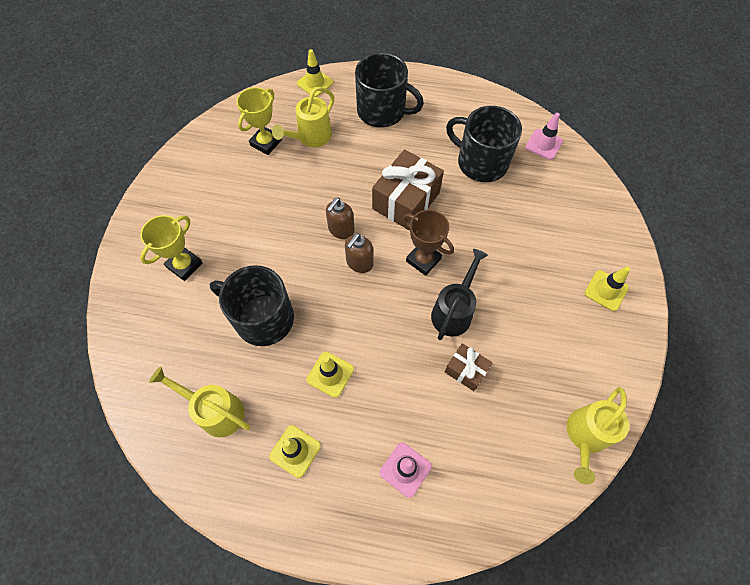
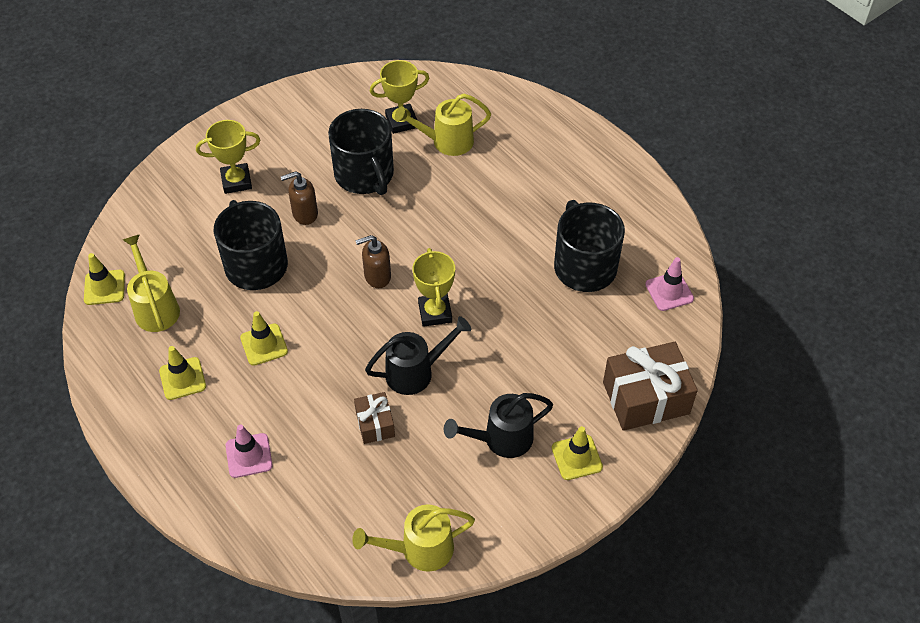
camera: 40 degrees right, 10 degrees down
(315, 83) = (502, 94): yellow traffic cone -> yellow traffic cone (104, 287)
(341, 230) = (390, 238): brown soap dispenser -> brown soap dispenser (304, 214)
(382, 111) = (539, 159): black mug -> black mug (365, 175)
(406, 201) = (474, 253): brown gift -> brown gift (646, 398)
(423, 260) = (435, 312): brown trophy -> yellow trophy
(552, 315) = (501, 439): none -> black watering can

